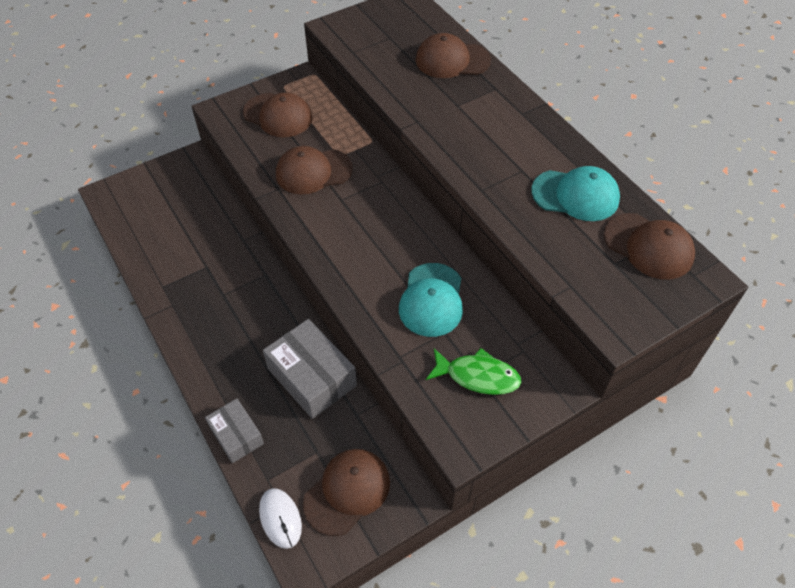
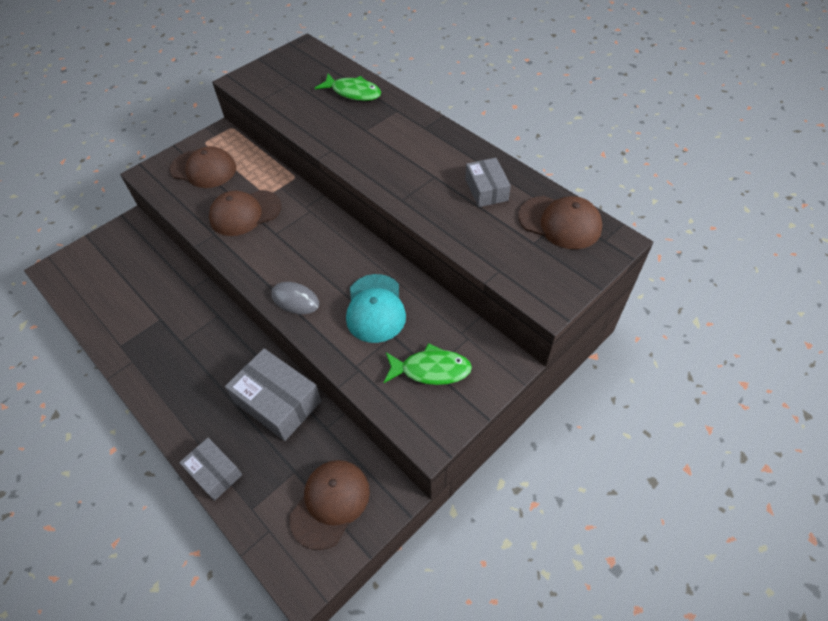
camera: 10 degrees left, 0 degrees up
(280, 518) = (270, 544): white mouse -> none
(350, 274) = (295, 299): none -> grey mouse
(452, 60) = (353, 92): brown cap -> green fish
(575, 195) = (486, 190): turquoise cap -> grey box

